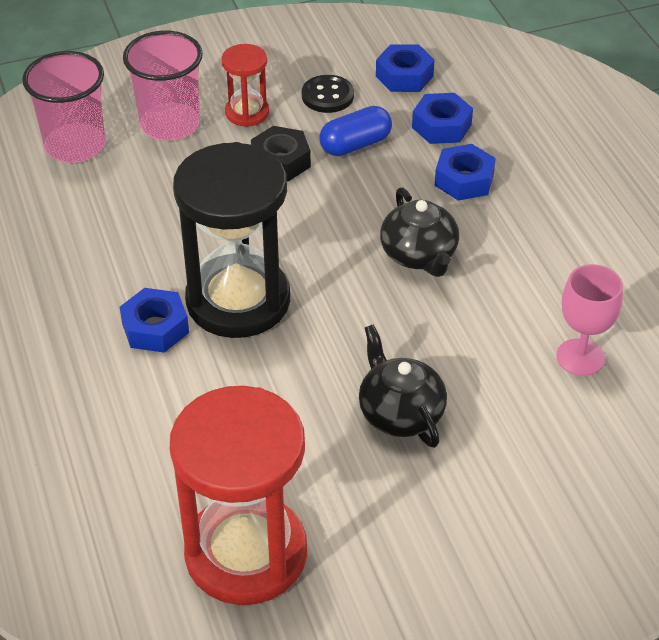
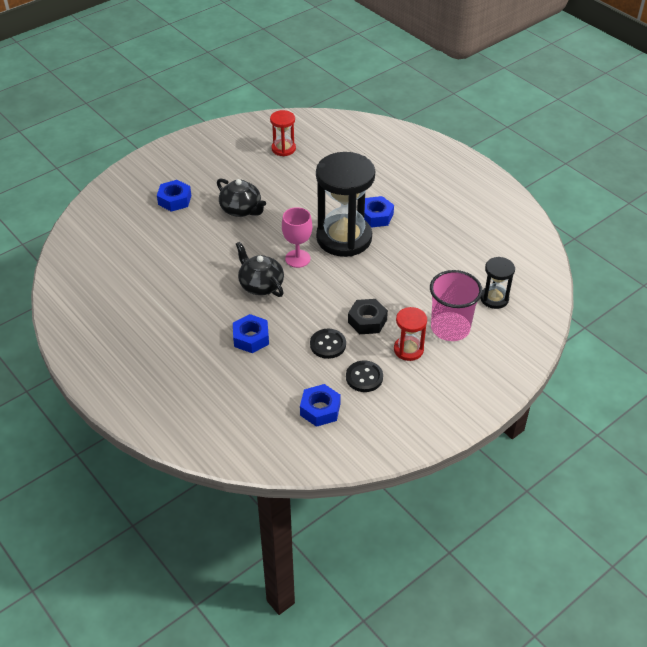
camera: 160 degrees right, 0 degrees up
(75, 146) = (494, 298): pink cup -> black hourglass
(246, 553) = (283, 149): red hourglass -> red hourglass, size x0.48
(355, 145) = (328, 345): blue capsule -> black button
(441, 126) = (279, 374): blue nut -> blue nut (174, 200)
(580, 357) = (160, 254): pink goblet -> pink goblet (297, 258)

